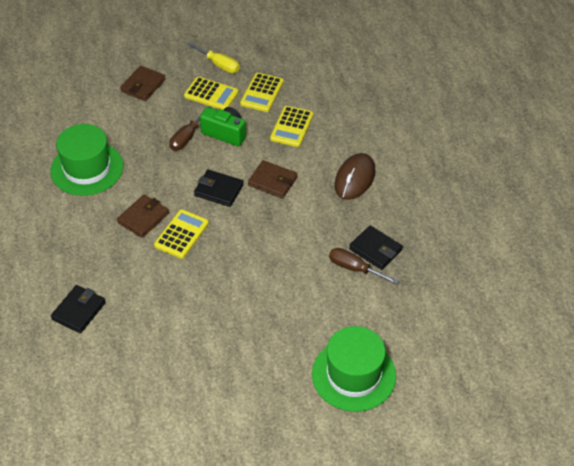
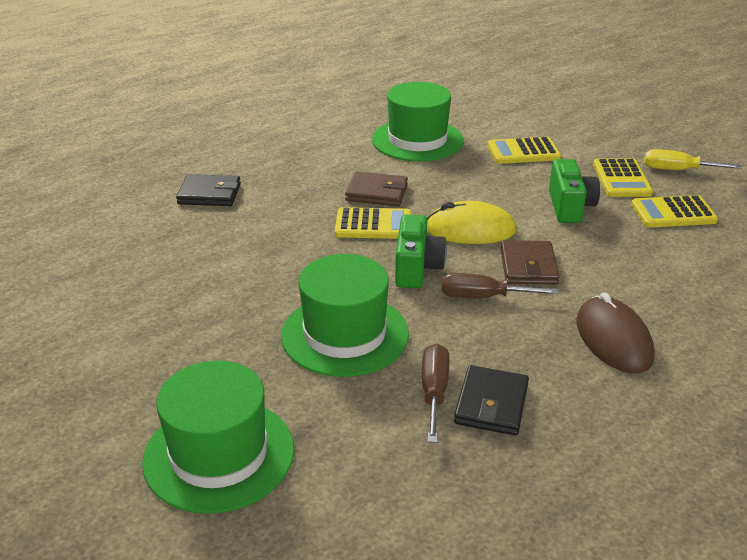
camera: 65 degrees right, 15 degrees down
(143, 85) = (577, 135): brown wallet -> none
(187, 137) = (532, 184): brown screwdriver -> brown screwdriver (482, 297)
(218, 190) = (470, 230): black wallet -> yellow mouse
(219, 65) = (677, 170): yellow screwdriver -> yellow screwdriver turned 90 degrees clockwise
(243, 232) = (417, 268): none -> green camera
(286, 289) = (345, 334): none -> green hat
(292, 127) = (644, 253): yellow calculator -> yellow calculator (523, 152)
(355, 179) = (613, 339): brown mouse -> brown mouse turned 75 degrees clockwise

